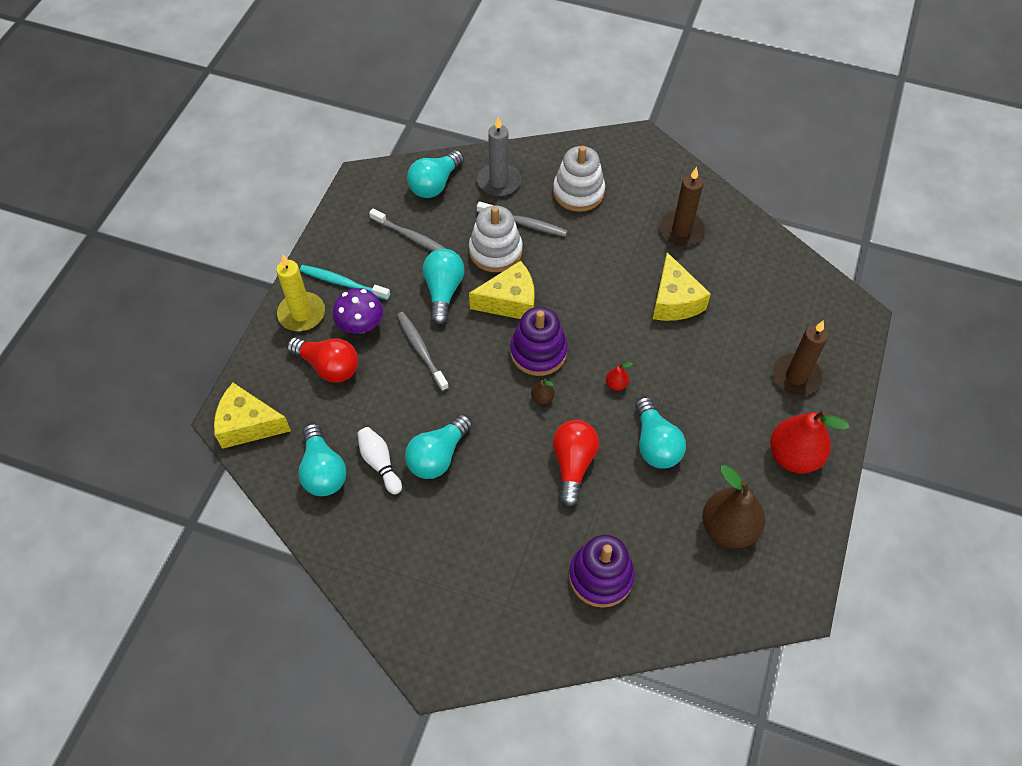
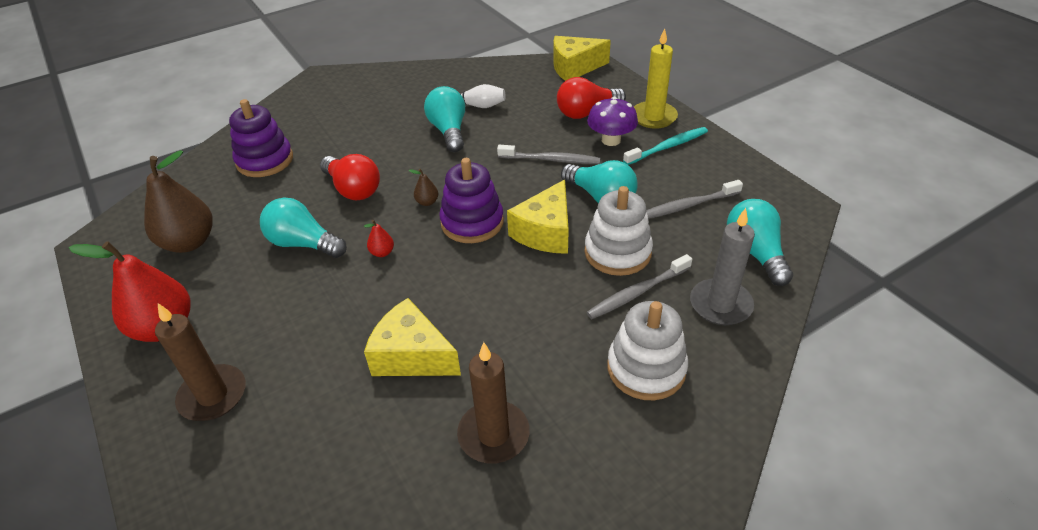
camera: 130 degrees right, 15 degrees down
(248, 425) = (574, 68): yellow cheese -> yellow cheese turned 150 degrees counterclockwise
(323, 471) = (501, 83): turquoise light bulb -> none

